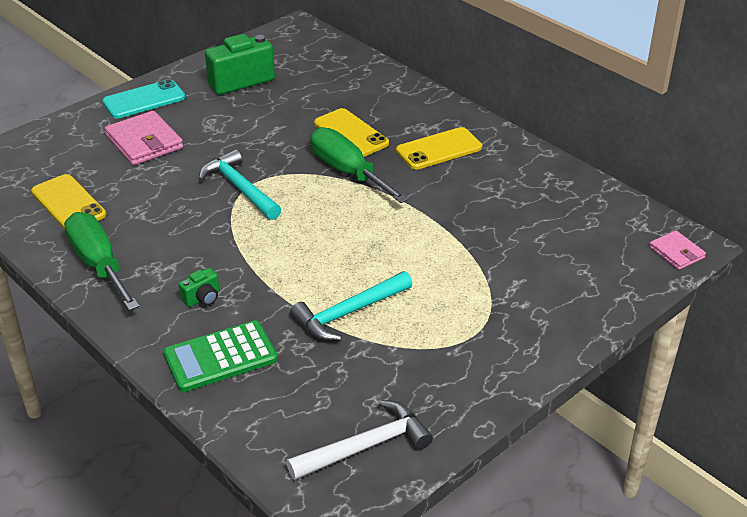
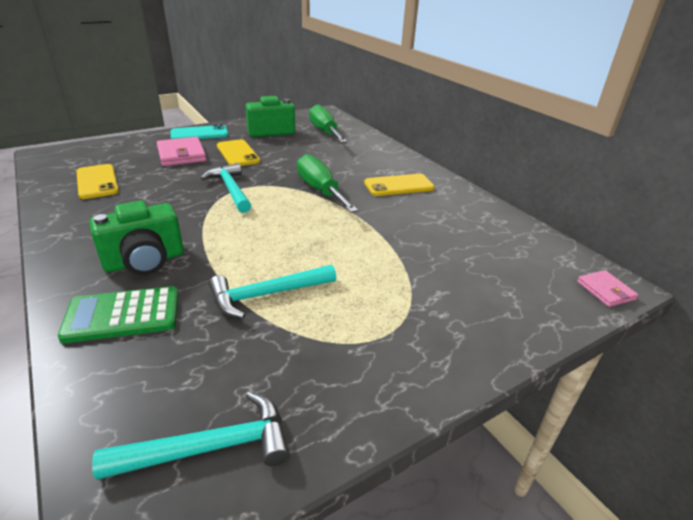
camera: 10 degrees right, 5 degrees down
(99, 264) = (82, 223): green screwdriver -> green screwdriver (324, 132)
(202, 298) = (145, 261): green camera -> green camera, size x2.16
(351, 133) = (334, 168): yellow phone -> yellow phone (238, 153)
(366, 446) = (210, 447): white hammer -> turquoise hammer

